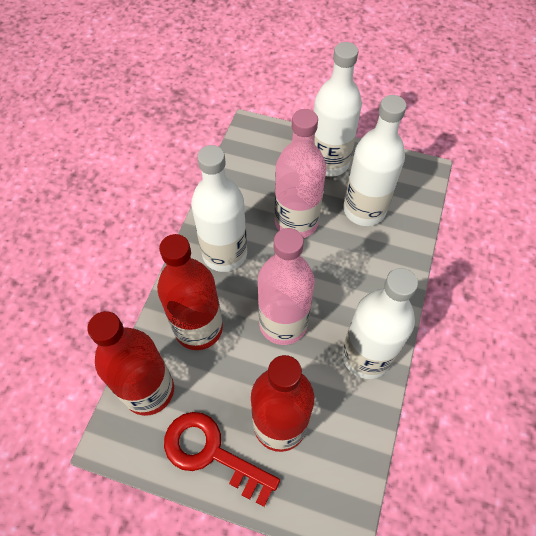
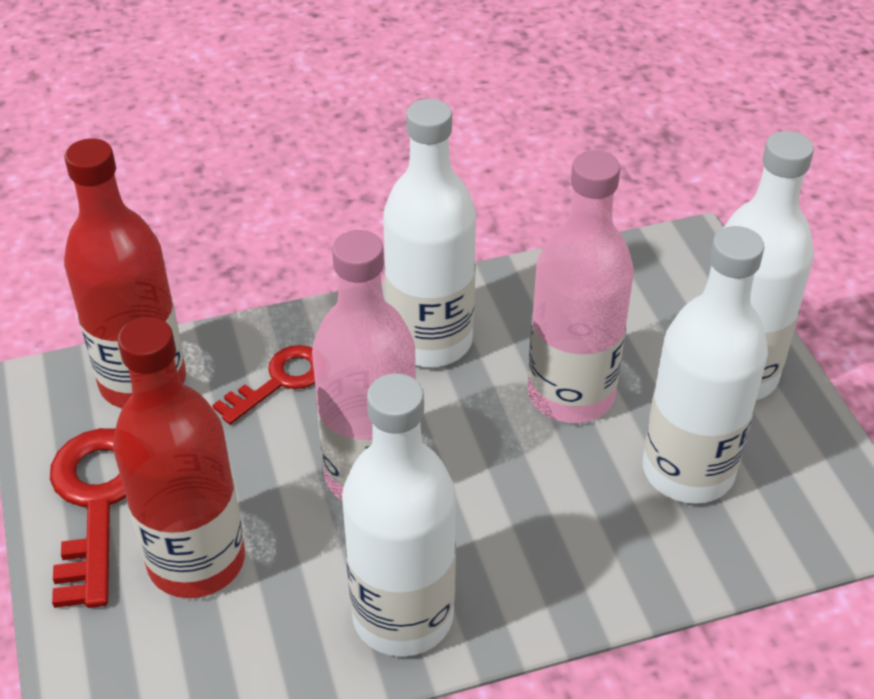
camera: 55 degrees right, 15 degrees down
(198, 328) = (280, 381): red bottle -> red key

